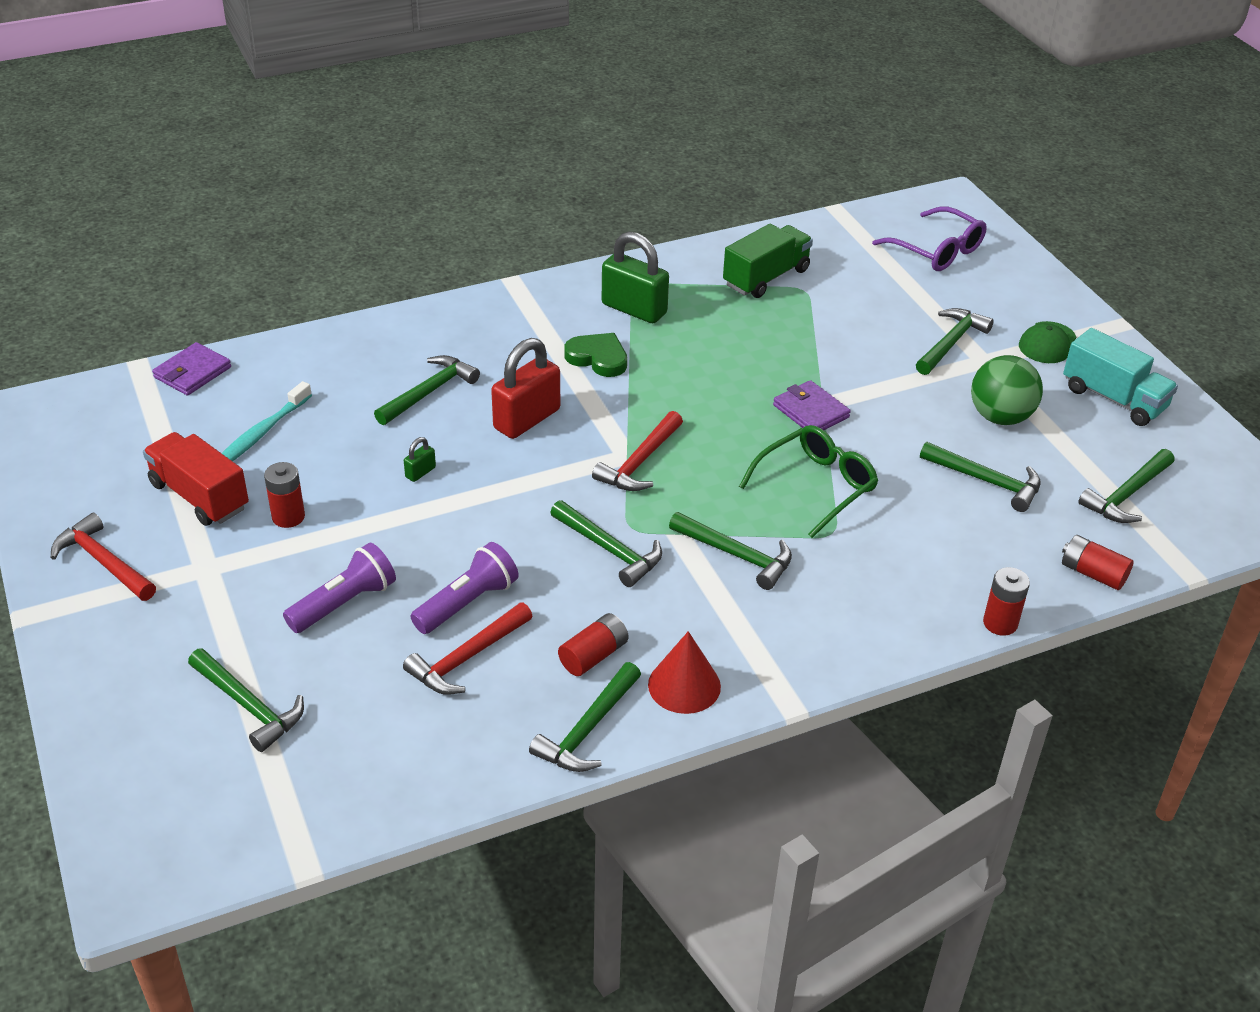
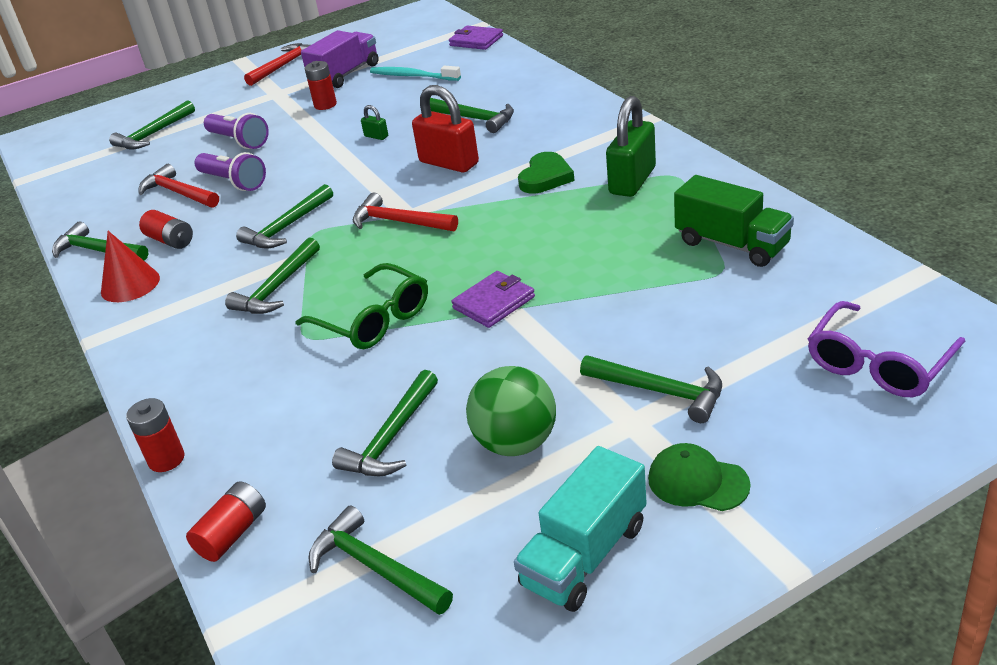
camera: 90 degrees right, 5 degrees down
(199, 496) = (345, 75): red truck -> purple truck

